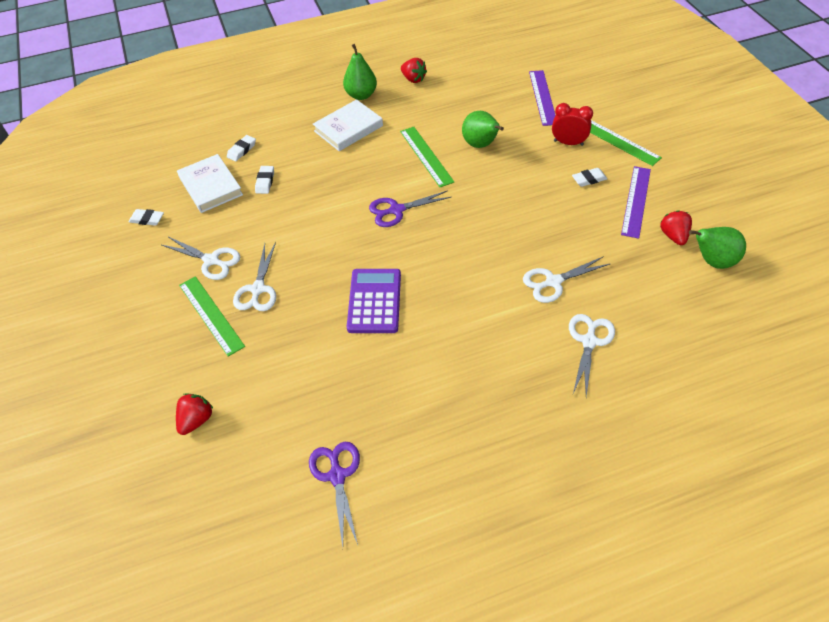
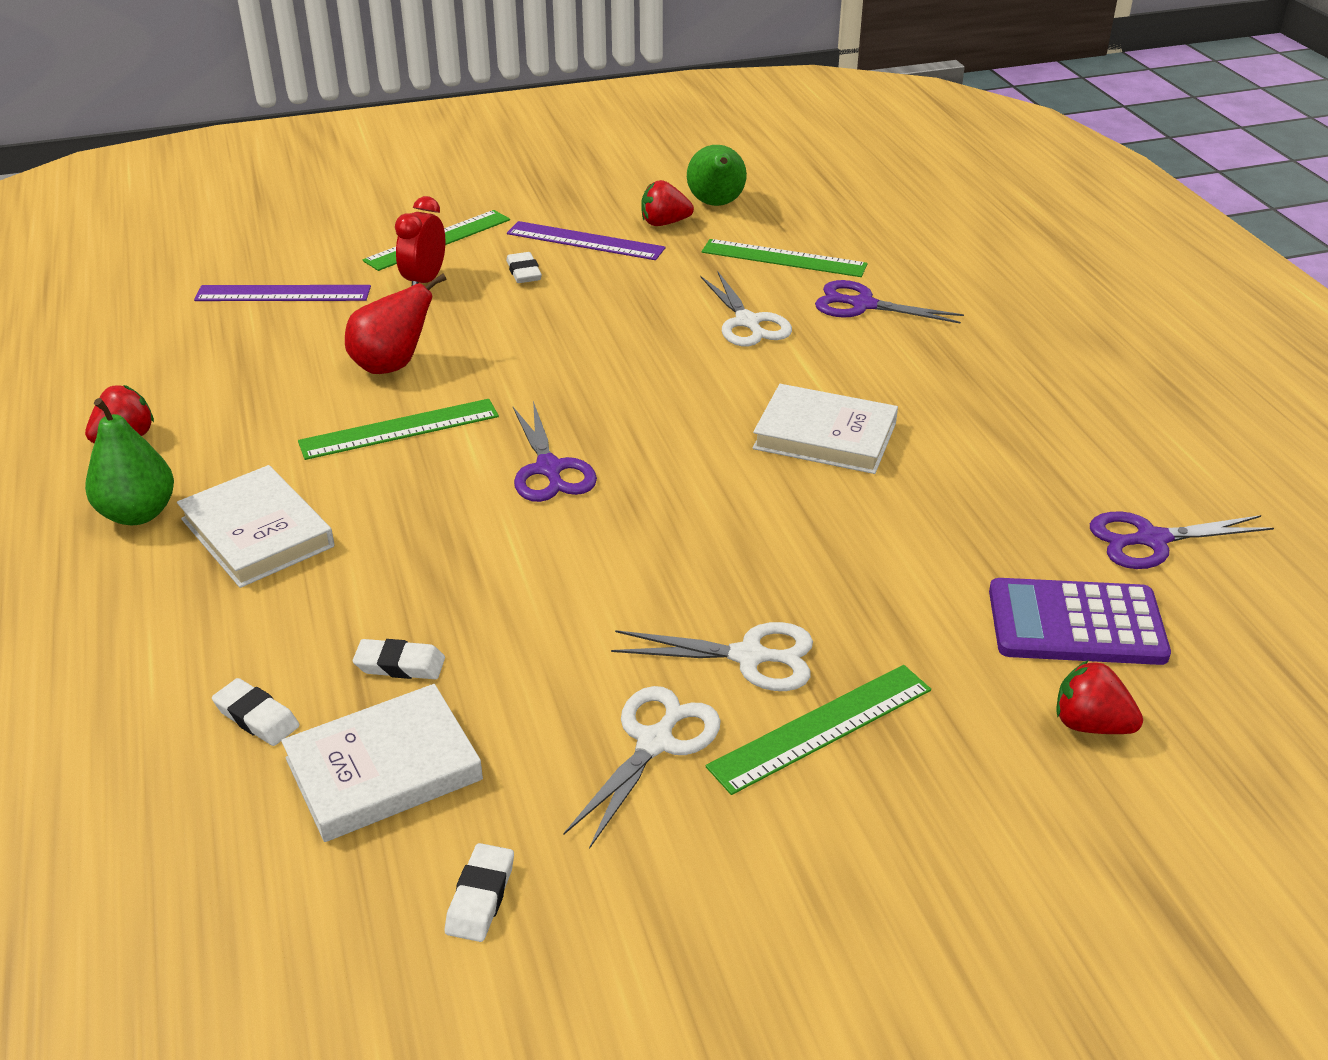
camera: 90 degrees left, 15 degrees down
(374, 301) = (784, 498): purple calculator -> purple calculator (1076, 623)
(433, 319) = (825, 436): none -> white book
(481, 145) = (392, 366): green pear -> red pear
(589, 341) = (862, 305): white scissors -> purple scissors
(643, 299) = (783, 258): none -> green ruler

